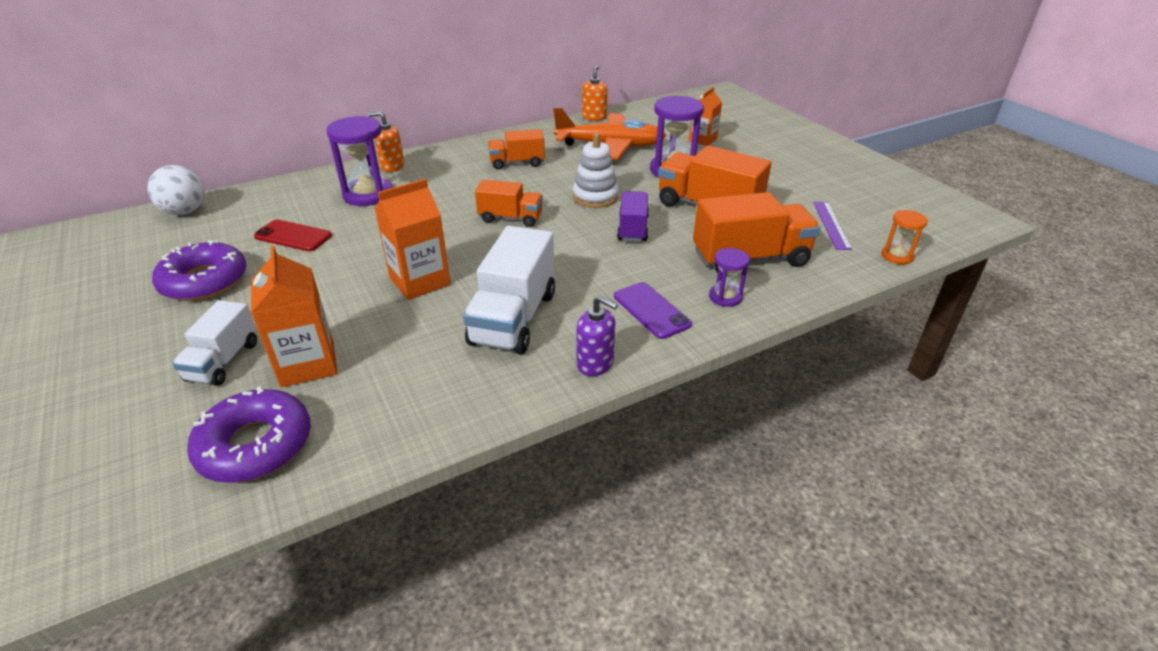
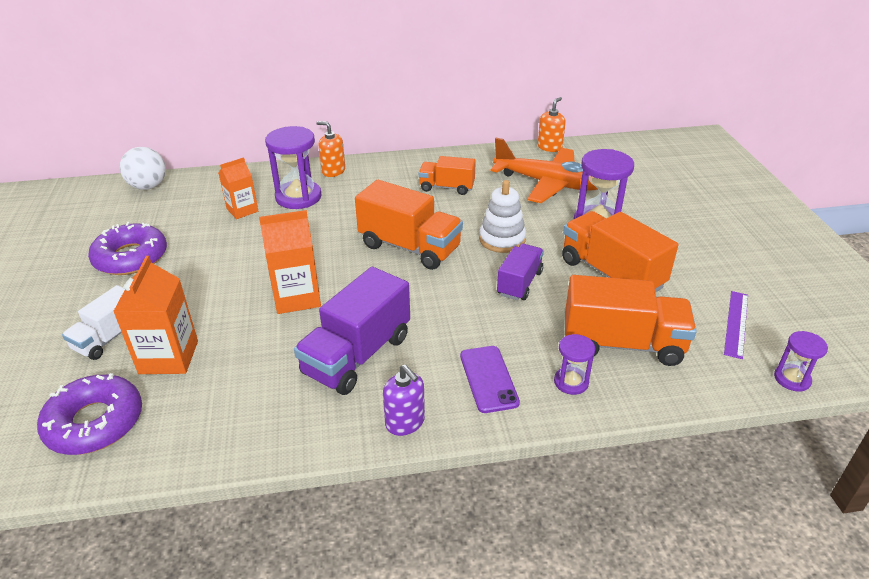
camera: 20 degrees right, 0 degrees up
(293, 236) = (217, 228): red phone -> none
(510, 218) = (409, 247): orange truck -> orange truck, size x1.65
(513, 318) = (357, 355): white truck -> purple truck
(702, 140) = (649, 193): orange carton -> orange carton (242, 210)
(897, 256) = (792, 379): orange hourglass -> purple hourglass

